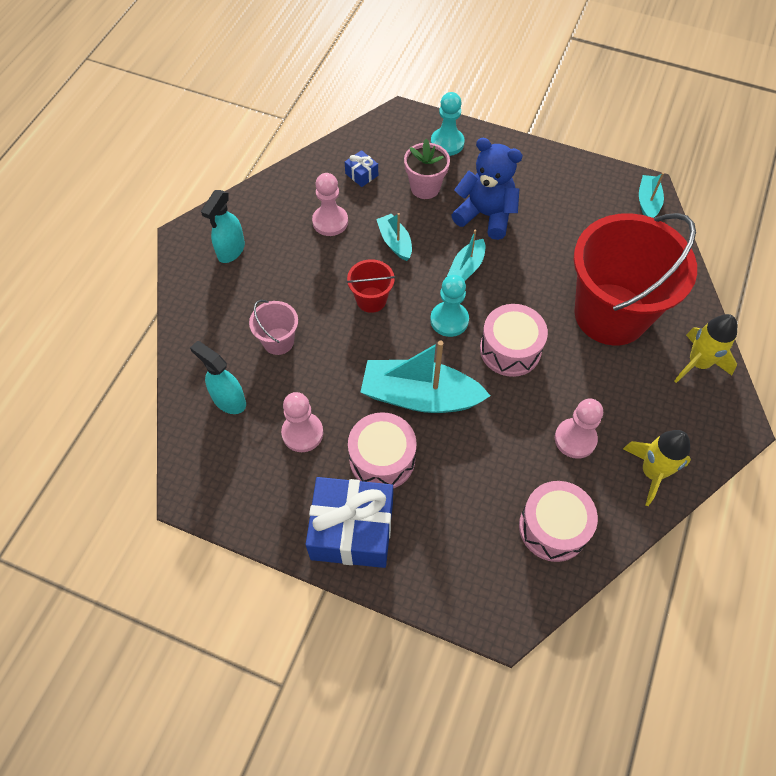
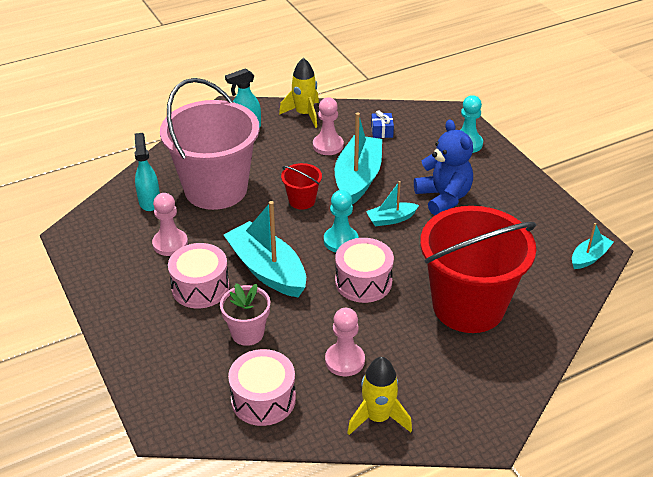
camera: 40 degrees right, 20 degrees down
(278, 341) = (216, 189): pink bucket -> pink bucket, size x2.38
(352, 530) = (135, 311): blue gift -> none
(395, 242) = (358, 179): turquoise boat -> turquoise boat, size x1.94
(425, 187) = (418, 160): pink flower pot -> pink flower pot (247, 333)
(698, 363) = (503, 377): yellow rocket -> yellow rocket (304, 114)

